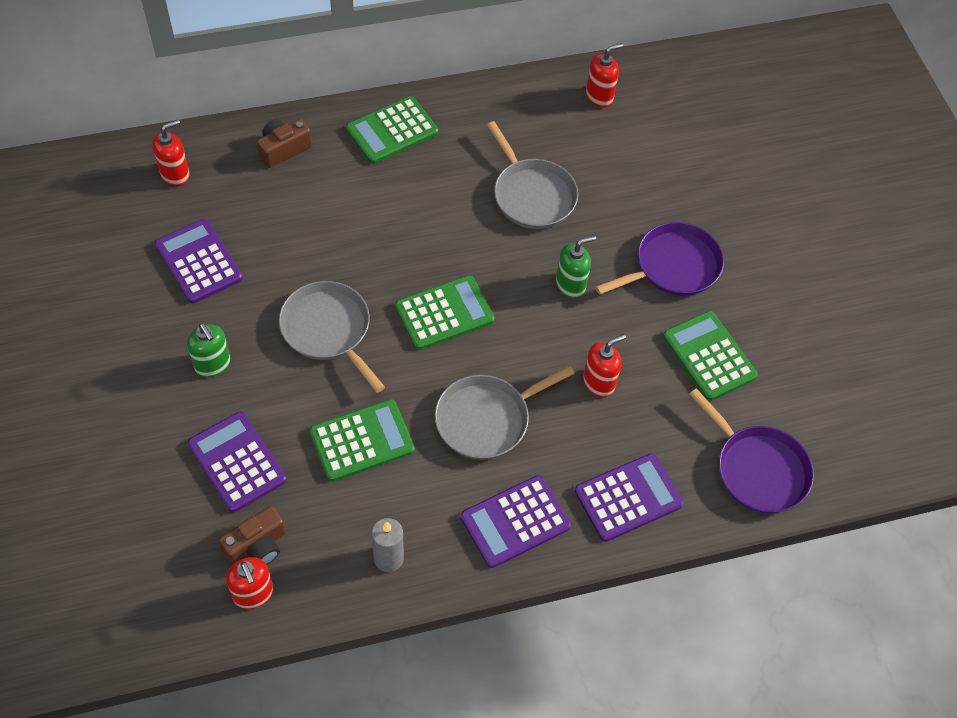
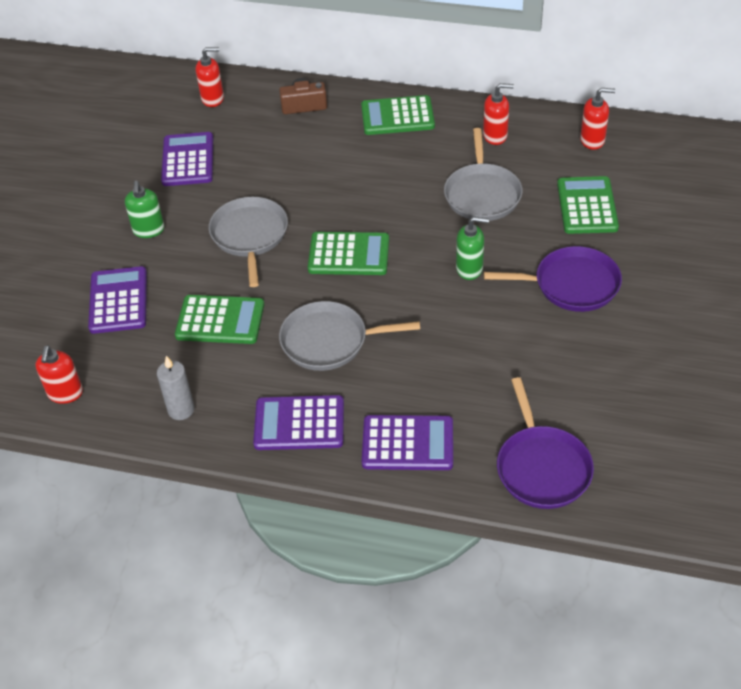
camera: 35 degrees right, 10 degrees down
(257, 546) = (91, 362): brown camera -> none
(599, 382) = (443, 348): red soap dispenser -> red soap dispenser (495, 136)
(709, 356) = (557, 363): green calculator -> green calculator (587, 206)

